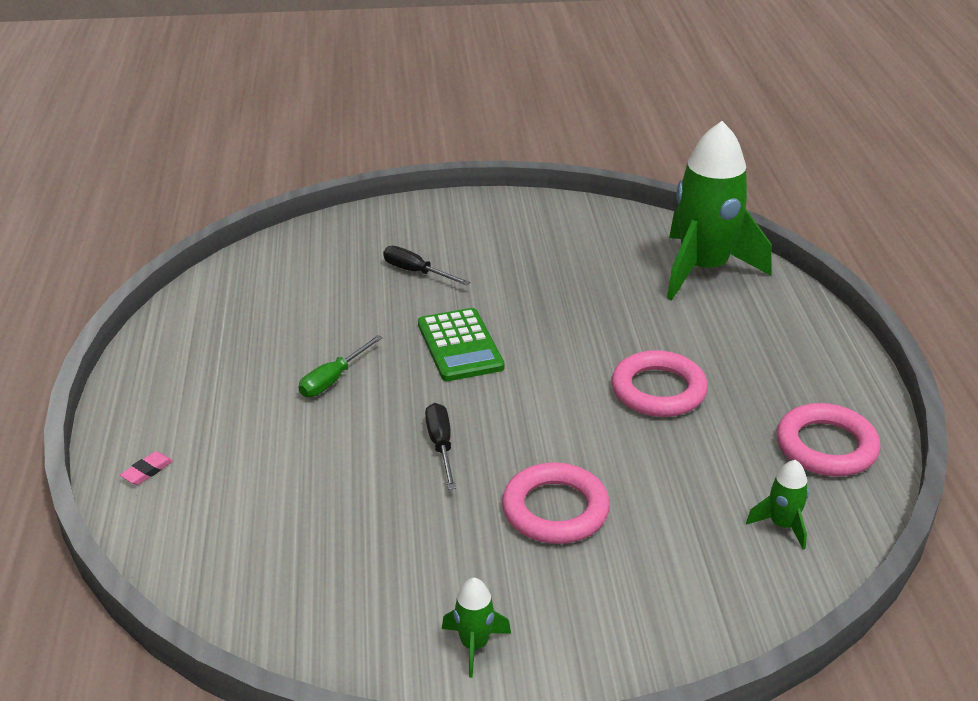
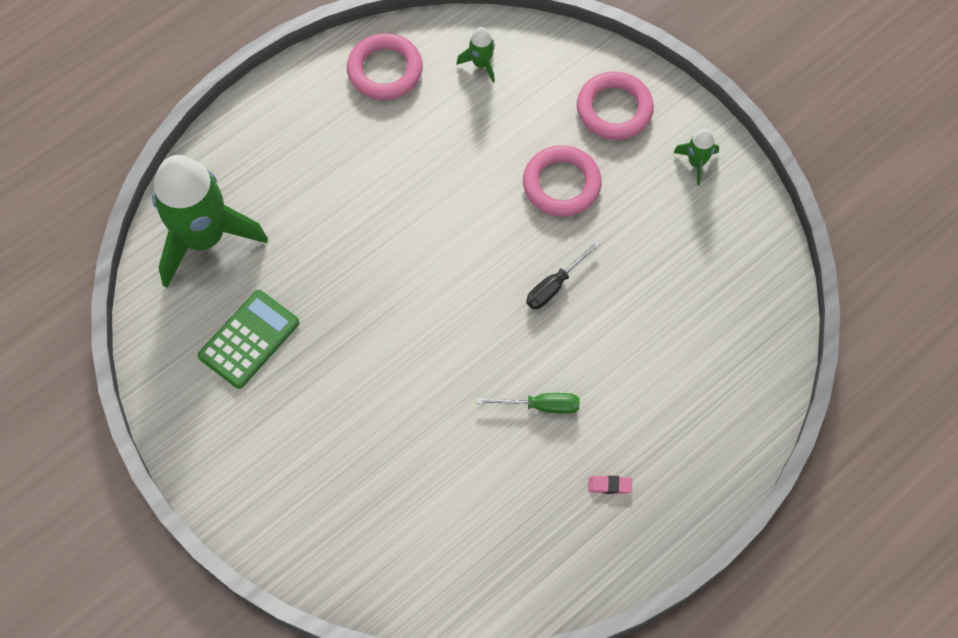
camera: 125 degrees left, 30 degrees up
(147, 471) = (723, 448): pink eraser -> pink eraser (609, 485)
(416, 272) = (357, 450): black screwdriver -> none
(460, 346) = (436, 347): green calculator -> green calculator (249, 339)
(658, 390) = (394, 190): pink ring -> pink ring (614, 109)

